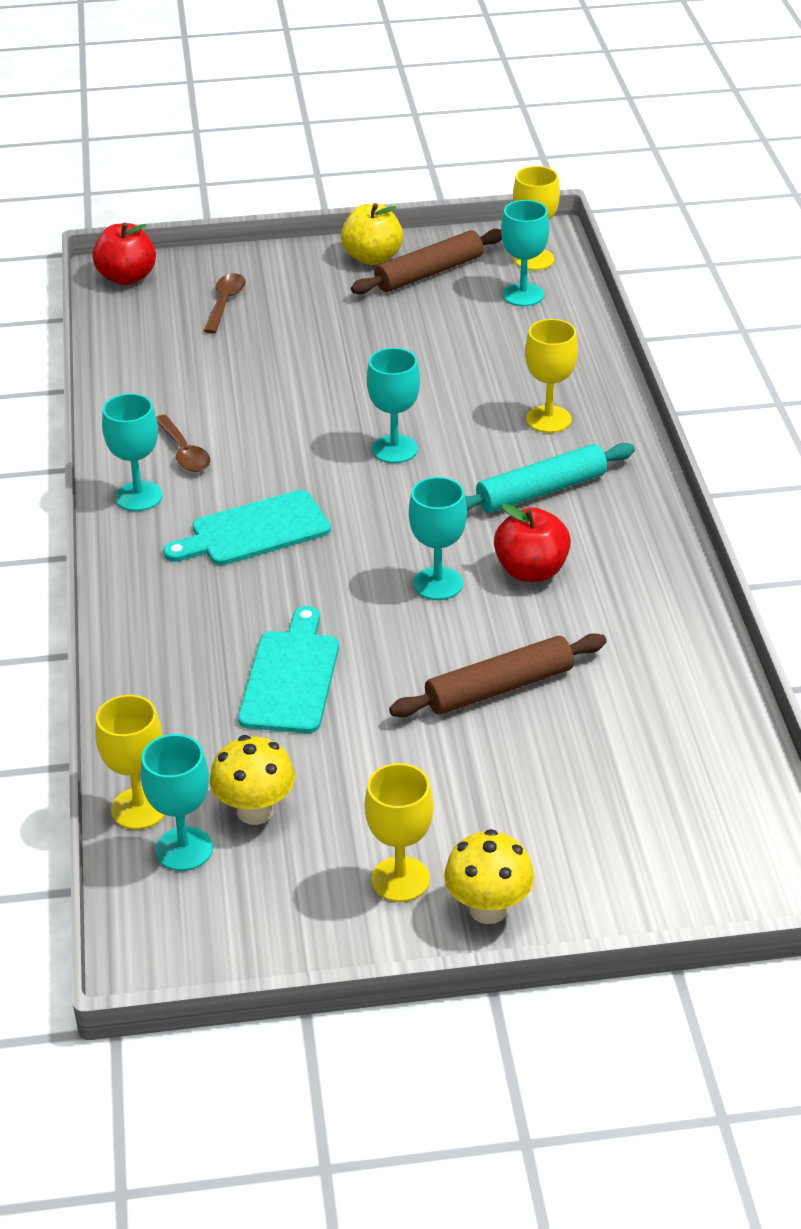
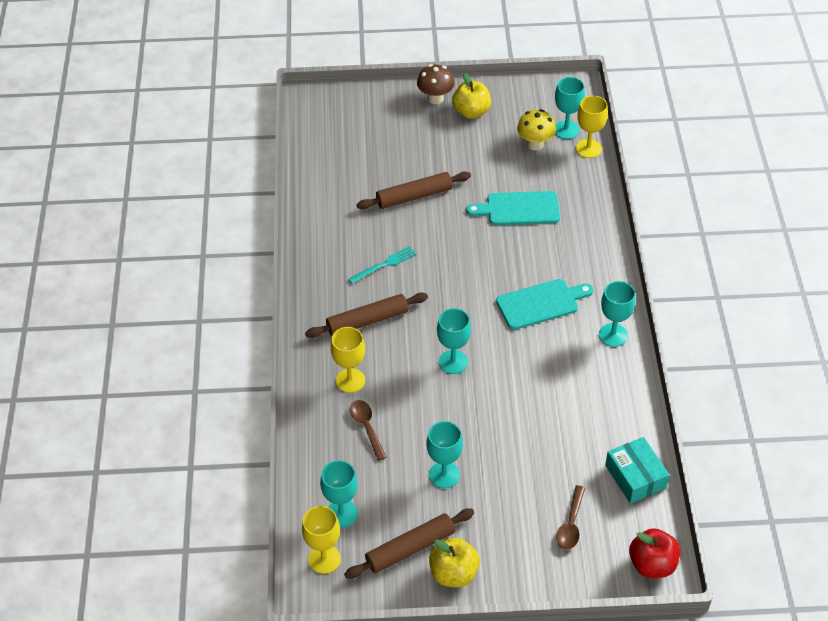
camera: 175 degrees left, 10 degrees up
(133, 348) = (635, 477): none -> turquoise box
(184, 452) = (588, 370): brown spoon -> brown spoon (367, 427)
(290, 677) = (519, 209): turquoise cutting board -> turquoise cutting board turned 75 degrees clockwise
(400, 879) = (471, 112): yellow goblet -> yellow apple
(438, 584) = (437, 260): turquoise goblet -> turquoise goblet (444, 475)
(488, 909) = (435, 98): yellow mushroom -> brown mushroom
(531, 571) = (384, 264): red apple -> turquoise fork
(541, 491) = (367, 321): turquoise rolling pin -> brown rolling pin

